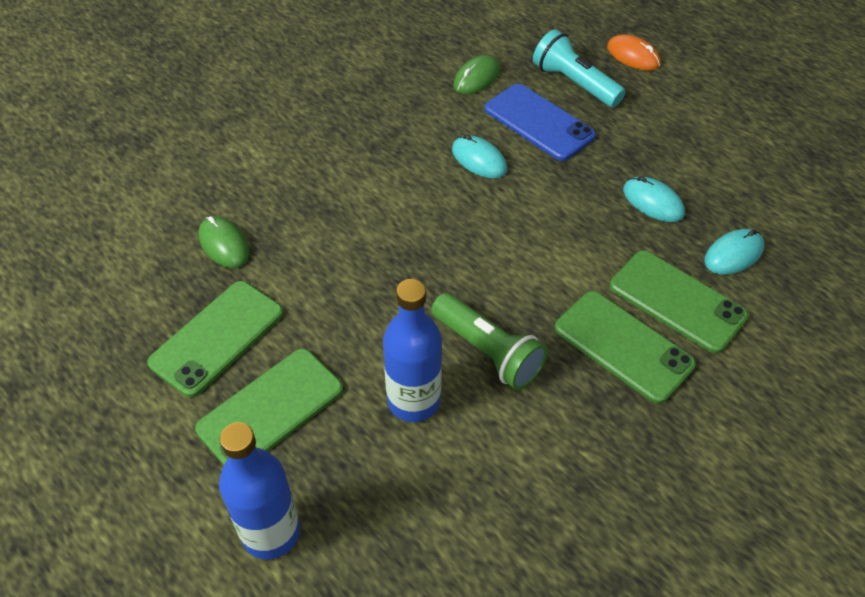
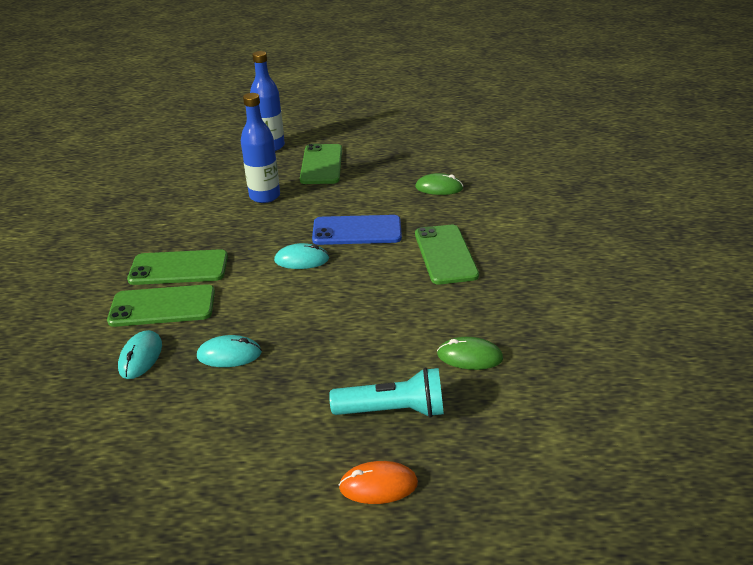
camera: 135 degrees right, 15 degrees down
(217, 338) = (380, 166): green phone -> green phone (445, 254)
(476, 78) = (469, 356): green mouse -> green mouse turned 75 degrees counterclockwise
(479, 160) = (380, 302): turquoise mouse -> turquoise mouse (301, 260)
(488, 351) = (251, 227): green flashlight -> none
(539, 122) = (376, 355): blue phone -> blue phone (357, 231)

